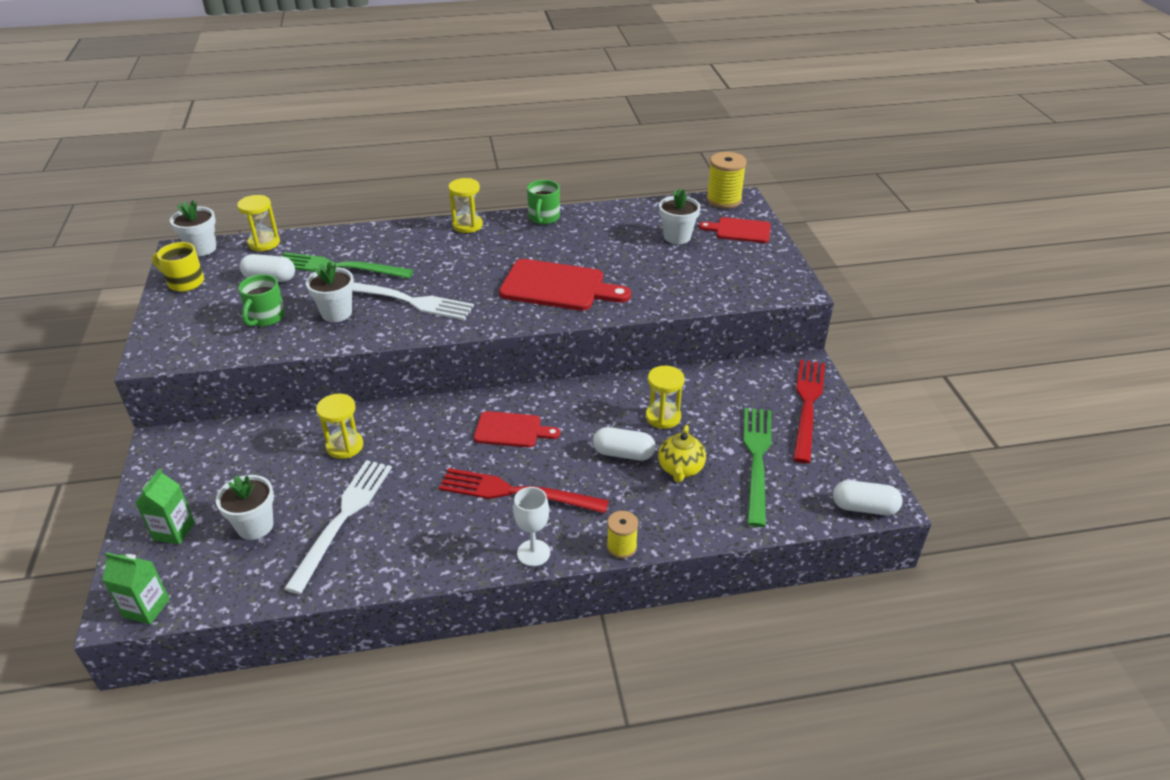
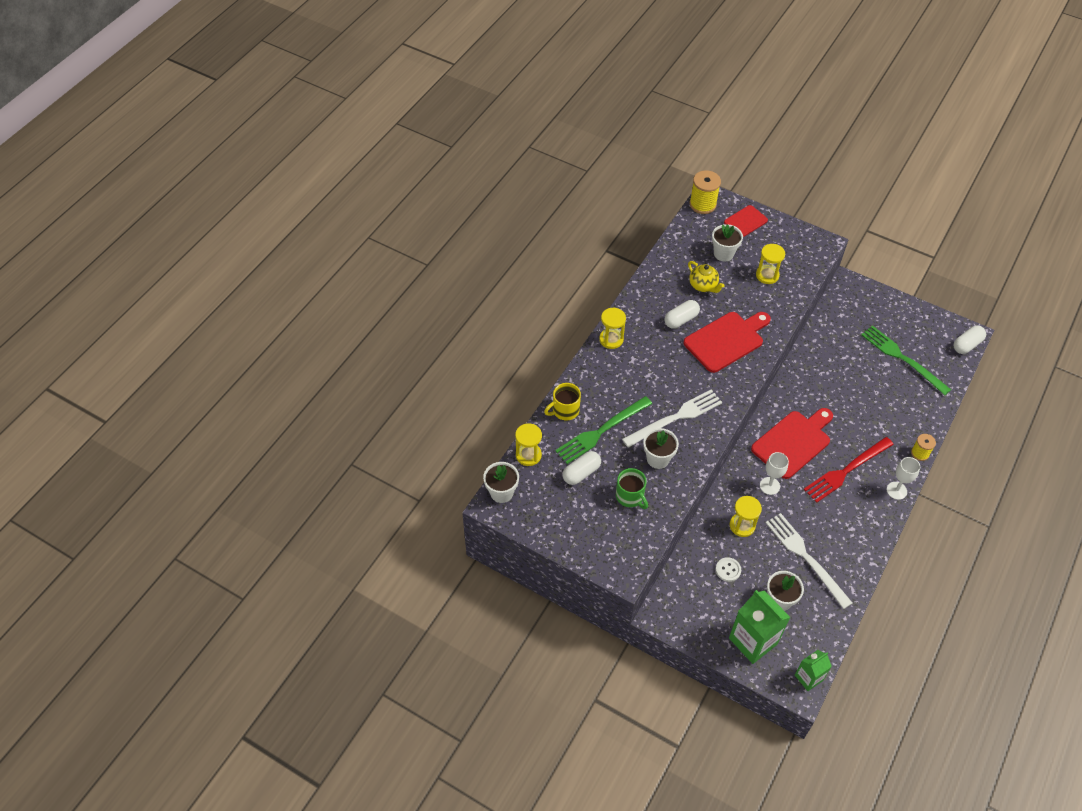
camera: 50 degrees left, 15 degrees up
(174, 531) = (753, 641): green carton -> green carton, size x1.74
(185, 282) = (542, 521): yellow mug -> yellow mug (564, 410)
(268, 464) = (728, 570): none -> white button
(426, 441) = (769, 486): none -> white goblet
(511, 430) = (793, 442): red cutting board -> red cutting board, size x1.66
(543, 218) = (639, 298): green mug -> none
(623, 454) = (853, 407): white capsule -> white capsule (681, 320)
(663, 417) = (838, 371): yellow hourglass -> yellow hourglass (767, 275)
(680, 469) = (884, 393): yellow teapot -> yellow teapot (703, 286)
(807, 405) = (879, 308): red fork -> none

